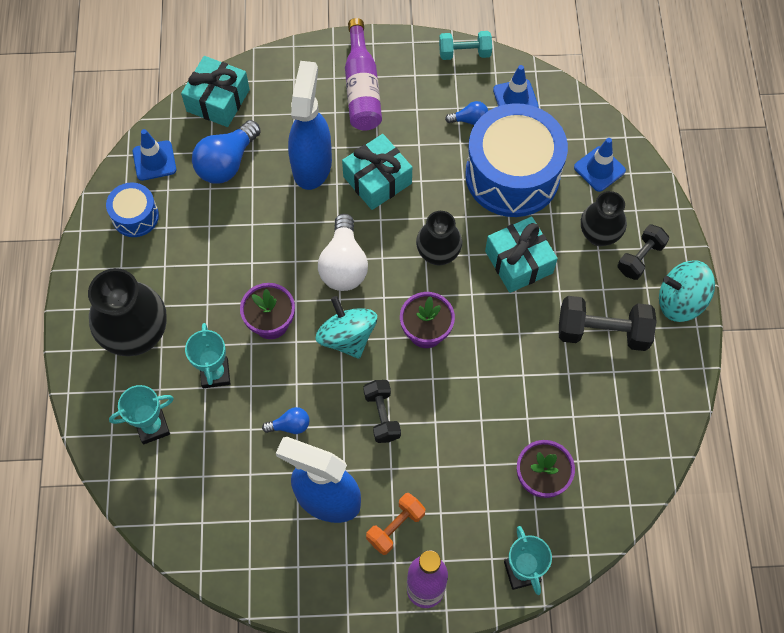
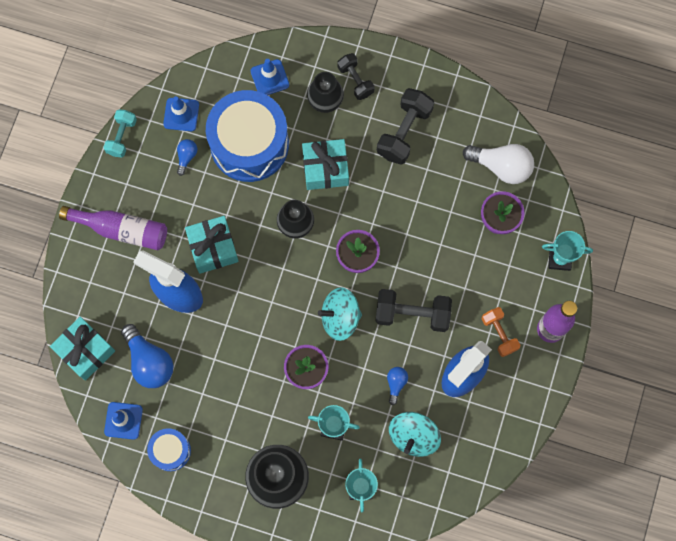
camera: 70 degrees left, 10 degrees up
(344, 265) = (278, 299): white light bulb -> white light bulb (501, 166)
(382, 415) = (412, 314): black dumbbell -> black dumbbell, size x1.59
(680, 301) = (400, 68): turquoise spinning top -> turquoise spinning top (413, 436)

